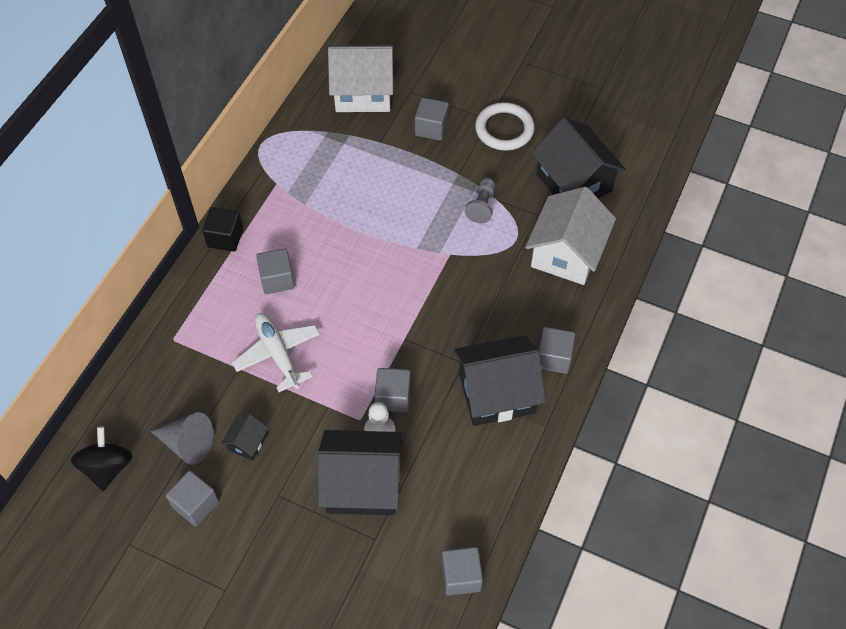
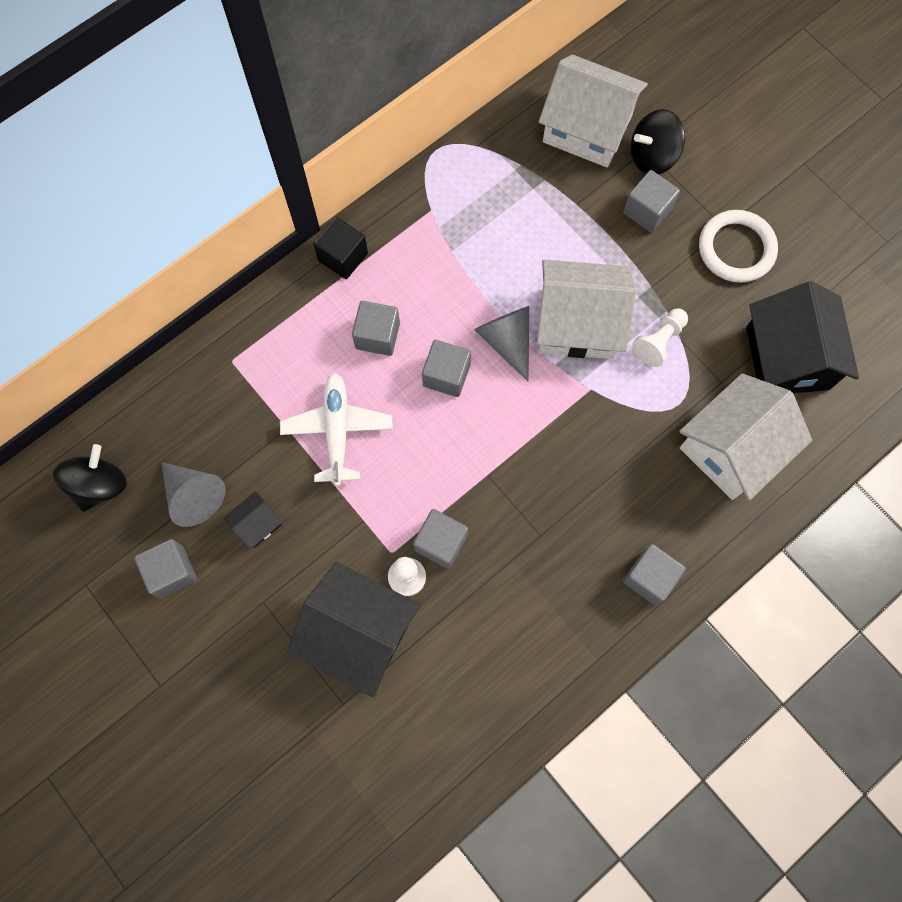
camera: 25 degrees right, 15 degrees up
(374, 247) = (507, 341): none -> grey cone
(417, 94) = (652, 156): none -> black spinning top
(419, 216) = (577, 323): none -> white house
(461, 576) = (416, 794): grey cube -> grey cube (446, 375)
(482, 206) = (659, 341): grey pawn -> white pawn
(496, 393) = (561, 591): black house -> none

